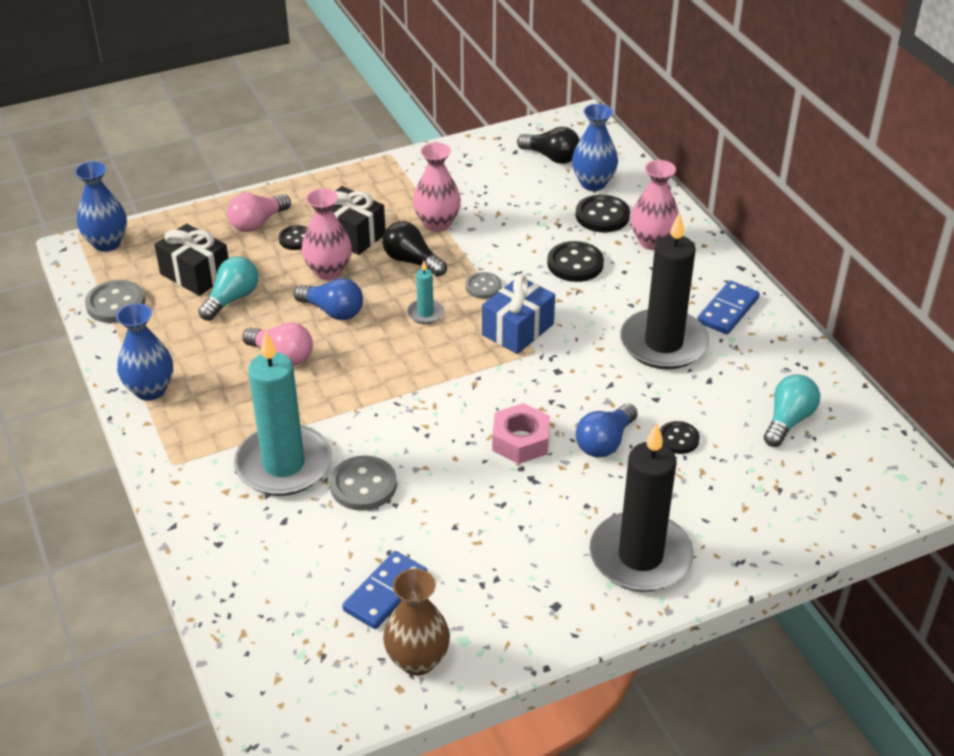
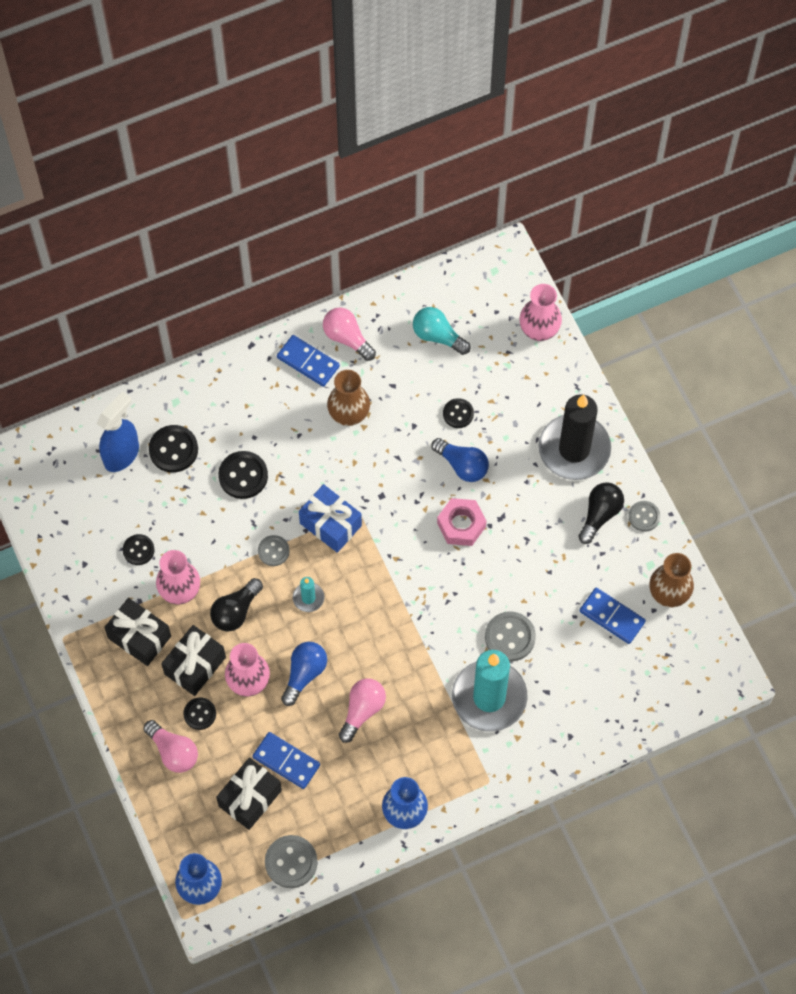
camera: 90 degrees left, 25 degrees up
(232, 299) = (286, 761): turquoise light bulb -> blue domino
(386, 199) = (139, 637): none -> black gift
(484, 196) = (138, 550): none -> black button
(540, 634) = (644, 516): none -> grey button
(551, 157) = (77, 489): black light bulb -> black light bulb (600, 515)
(593, 183) = (122, 454): blue vase -> blue spray bottle
(652, 241) = (213, 411): pink vase -> pink vase (539, 330)
(663, 343) = (349, 414): black candle -> brown vase
(767, 341) = (347, 338): none -> pink light bulb

